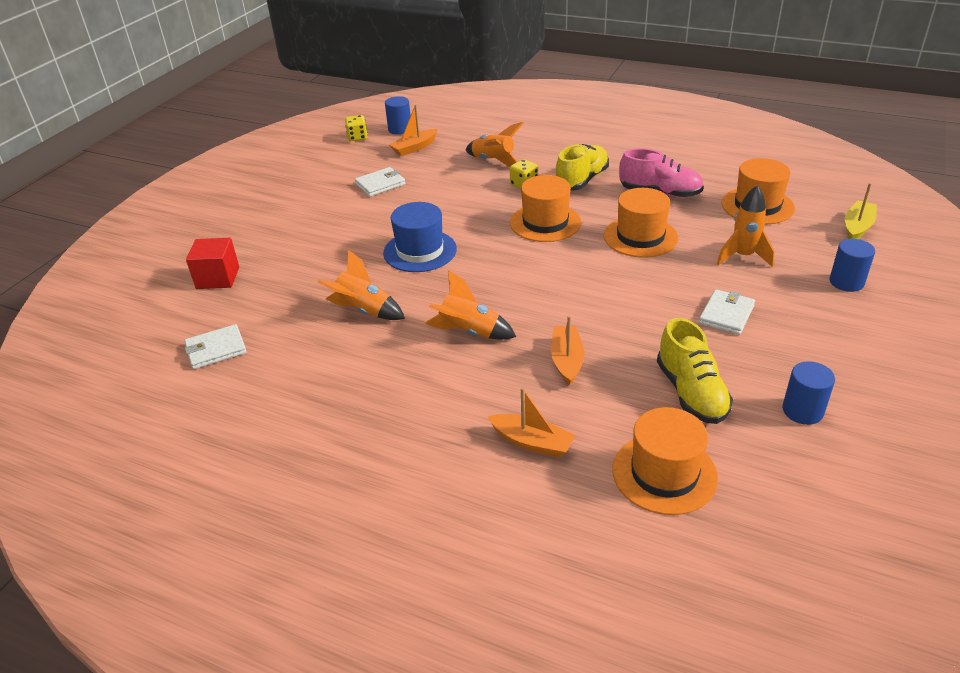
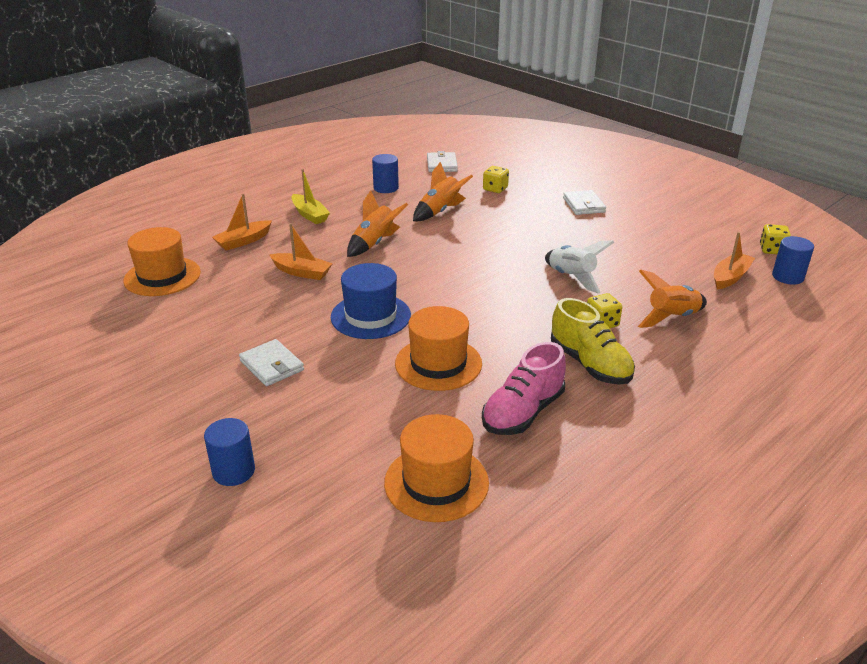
camera: 110 degrees right, 5 degrees down
(218, 278) = (529, 170): red cube -> none
(284, 289) = (495, 189): none -> yellow dice
(380, 184) = (648, 246): white wallet -> white wallet (584, 205)
(414, 148) = (730, 277): orange boat -> orange boat turned 60 degrees clockwise
(420, 251) = (507, 244): blue hat -> blue hat (370, 316)
(462, 208) = (571, 278): none -> white rocket
(545, 222) = (510, 315): orange hat -> none
(691, 392) = (210, 311): yellow shoe -> none
(743, 256) = (345, 418): orange rocket -> none
(802, 411) = (133, 353): blue cylinder -> blue cylinder (386, 188)
(857, 227) = (316, 552): yellow boat -> yellow boat (310, 215)

